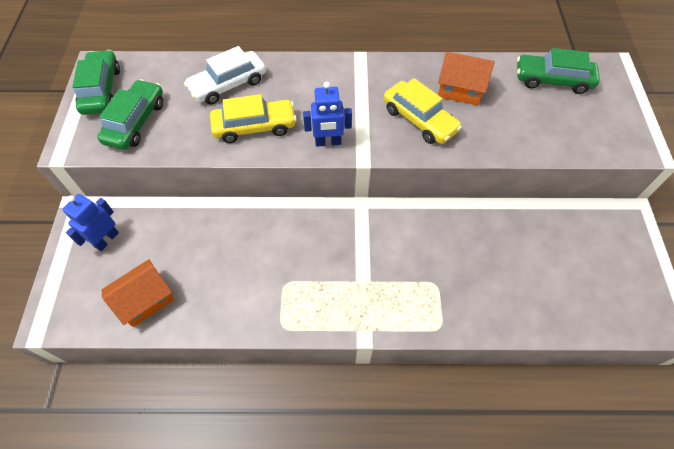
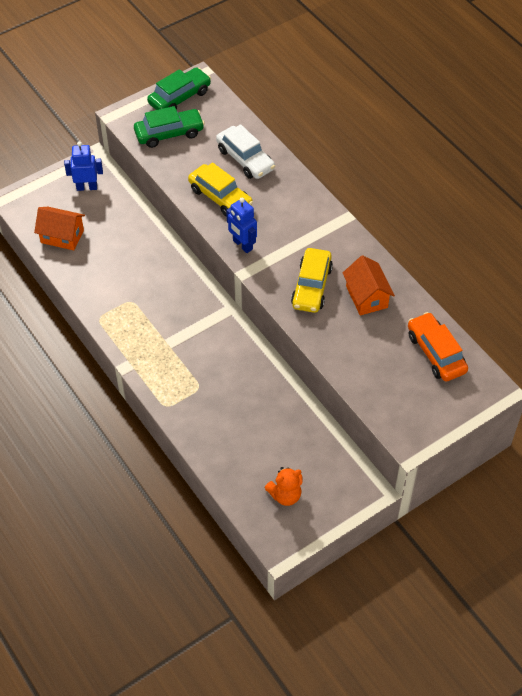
camera: 55 degrees right, 5 degrees down
(228, 85) = (245, 159): white car -> white car turned 150 degrees counterclockwise
(552, 80) = (436, 353): green car -> orange car
(606, 284) = (285, 495): none -> orange teddy bear

